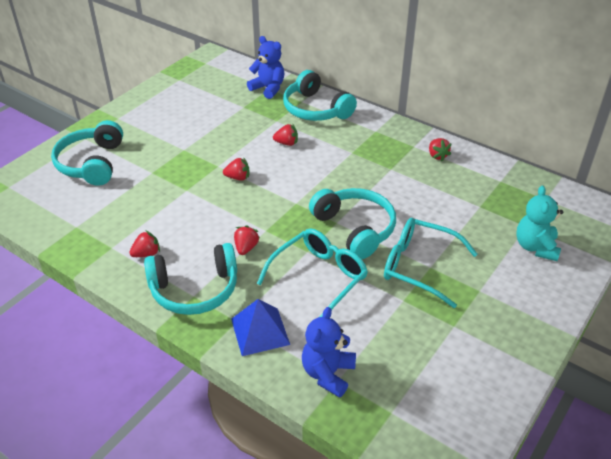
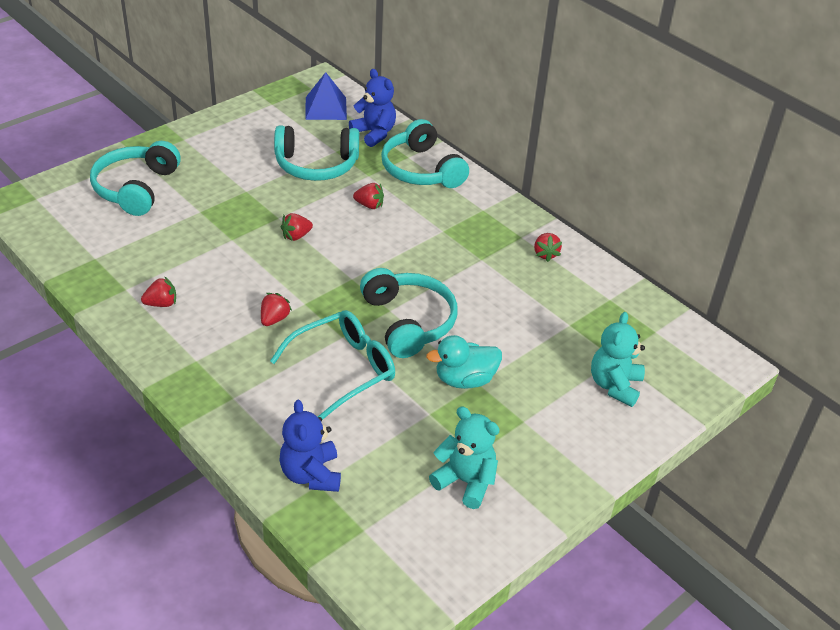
camera: 10 degrees right, 0 degrees up
(195, 289) = (200, 354): turquoise headphones -> turquoise headphones (316, 165)
(238, 177) = (296, 236): red strawberry -> red strawberry turned 135 degrees clockwise
(260, 331) = (254, 414): blue pyramid -> blue pyramid (325, 108)
(328, 373) = (311, 474): blue teddy bear -> blue teddy bear turned 45 degrees counterclockwise
(419, 266) = (464, 380): turquoise glasses -> turquoise duck
(456, 351) = (465, 482): none -> turquoise teddy bear

